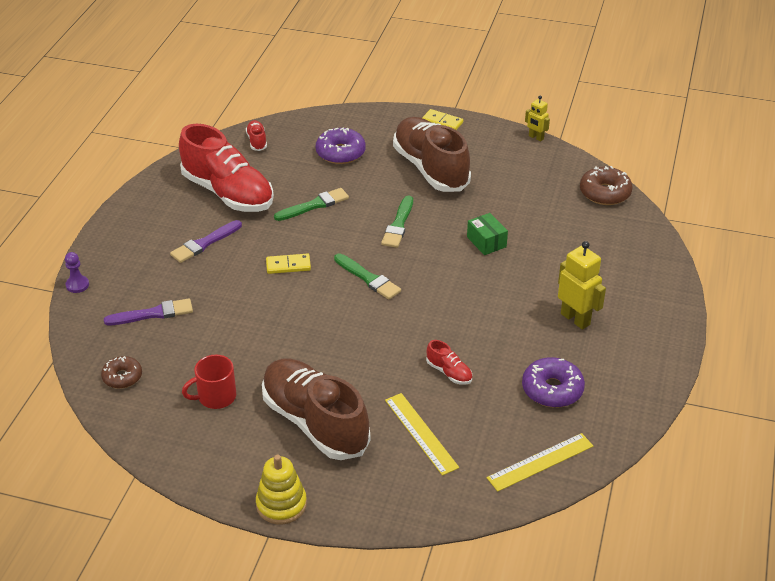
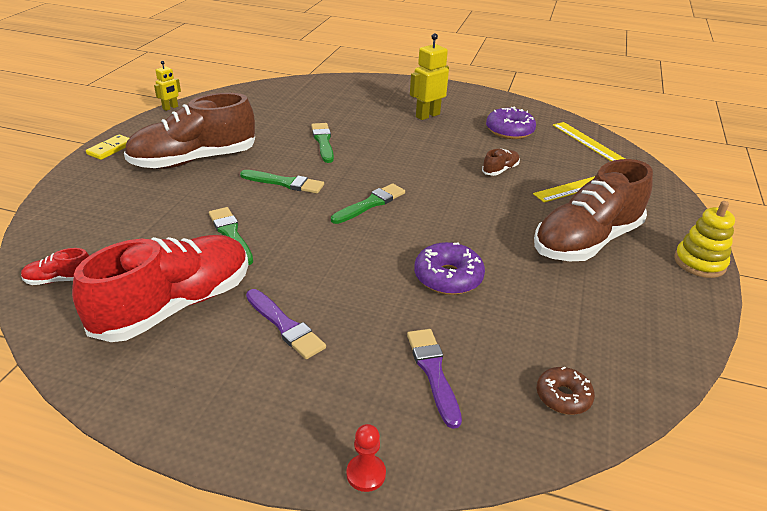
camera: 90 degrees left, 5 degrees down
(77, 285) = (366, 474): purple pawn -> red pawn
(215, 397) = (572, 309): red mug -> none
(288, 265) = (343, 255): yellow domino -> none
(340, 153) = (131, 213): purple donut -> purple donut (448, 277)
(449, 372) = (500, 170): red shoe -> brown shoe
(486, 242) = (323, 141): green box -> green brush
(605, 193) = (268, 90): brown donut -> none

